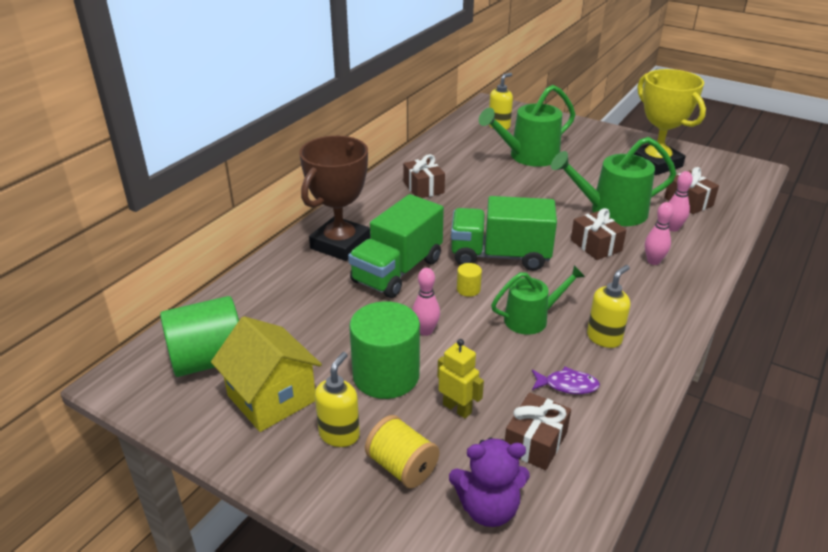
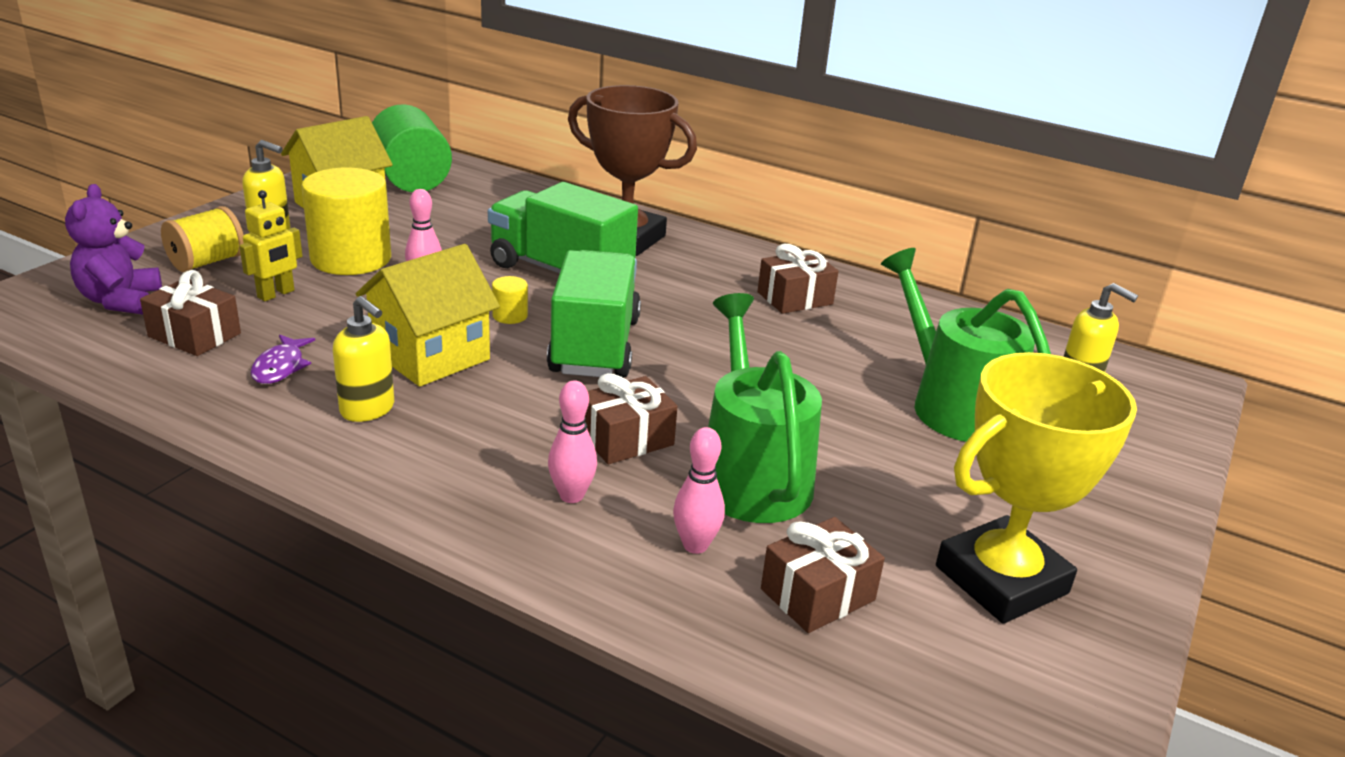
camera: 85 degrees right, 5 degrees down
(386, 375) = (351, 258): green cylinder -> yellow cylinder
(531, 319) = (430, 356): green watering can -> yellow house

